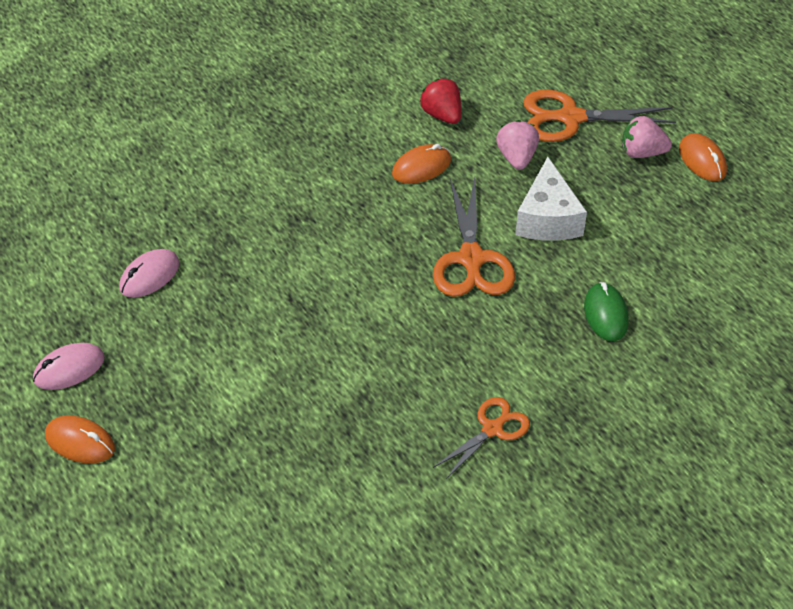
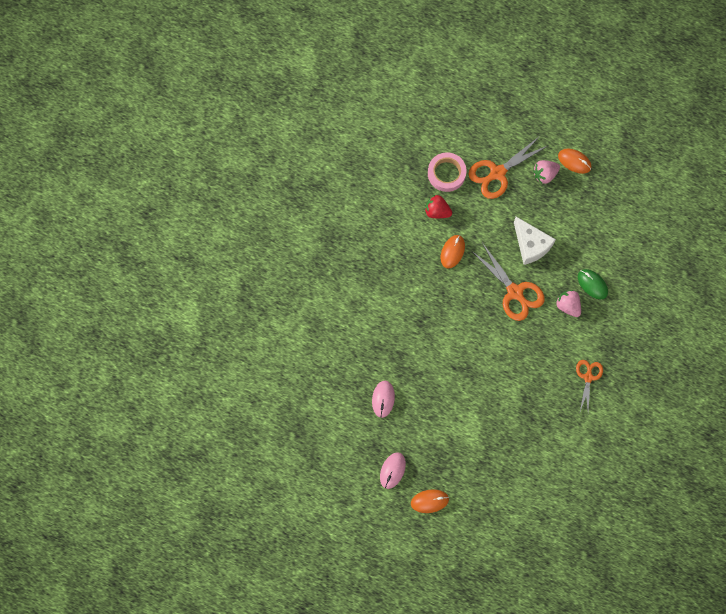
camera: 35 degrees left, 25 degrees up
(495, 84) = (446, 173): none -> pink tape
(516, 158) = (491, 216): pink strawberry -> pink strawberry (568, 306)

